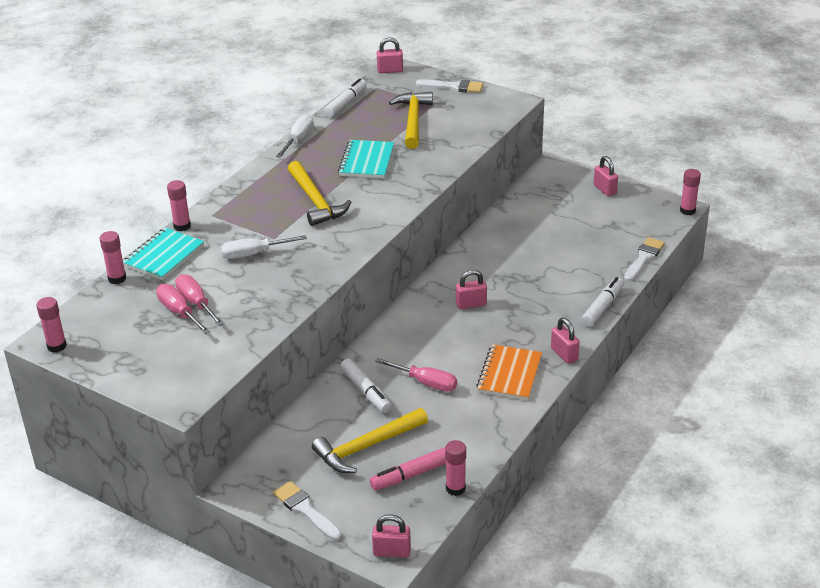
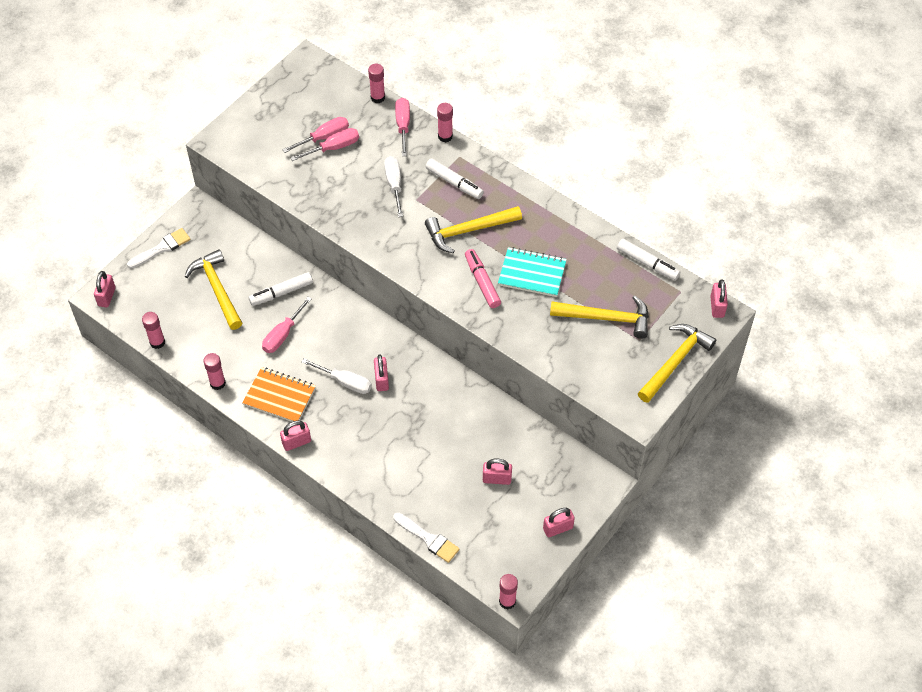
camera: 95 degrees right, 20 degrees up
(56, 346) = (299, 68): pink glue stick -> pink glue stick (217, 383)
(164, 256) = (403, 126): turquoise notebook -> pink screwdriver
(298, 140) = (579, 221): white screwdriver -> white screwdriver (345, 382)
(411, 475) = (179, 315): pink marker -> pink marker (482, 282)
(453, 87) = (675, 362): white brush -> yellow hammer
(565, 225) = (497, 479): none -> pink padlock
(602, 307) = (357, 486): white marker -> white marker (454, 183)

